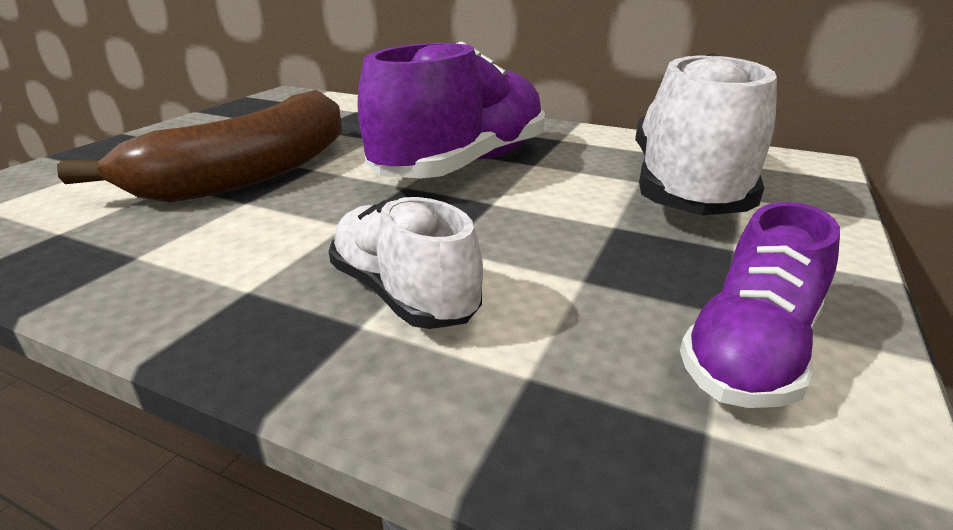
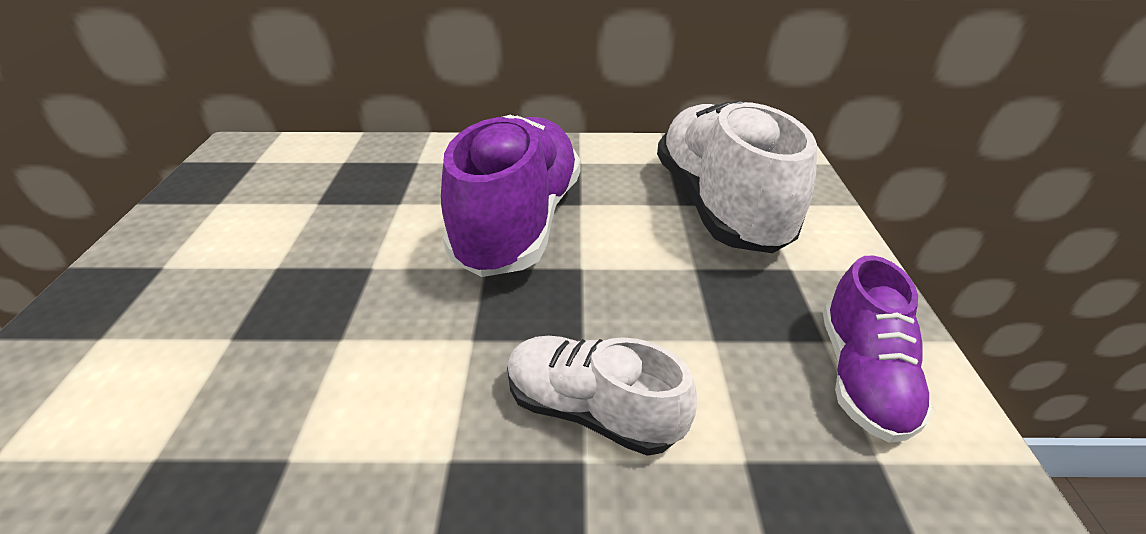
camera: 25 degrees left, 10 degrees up
(253, 173) = (310, 293): brown banana -> none

